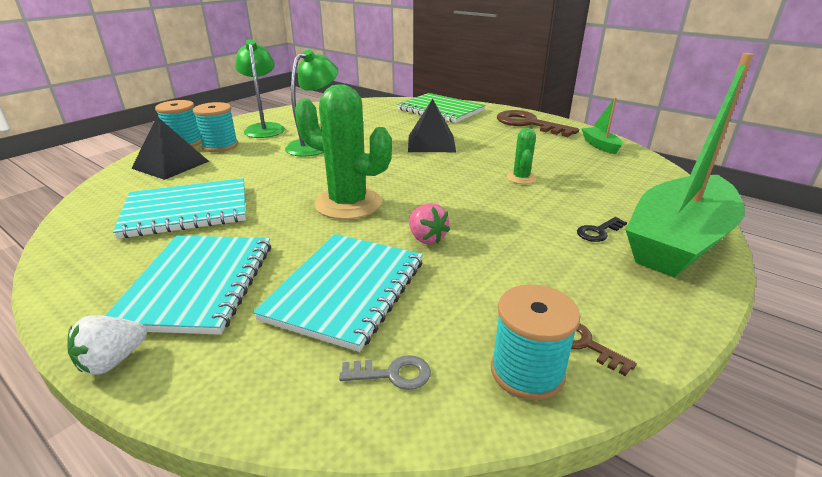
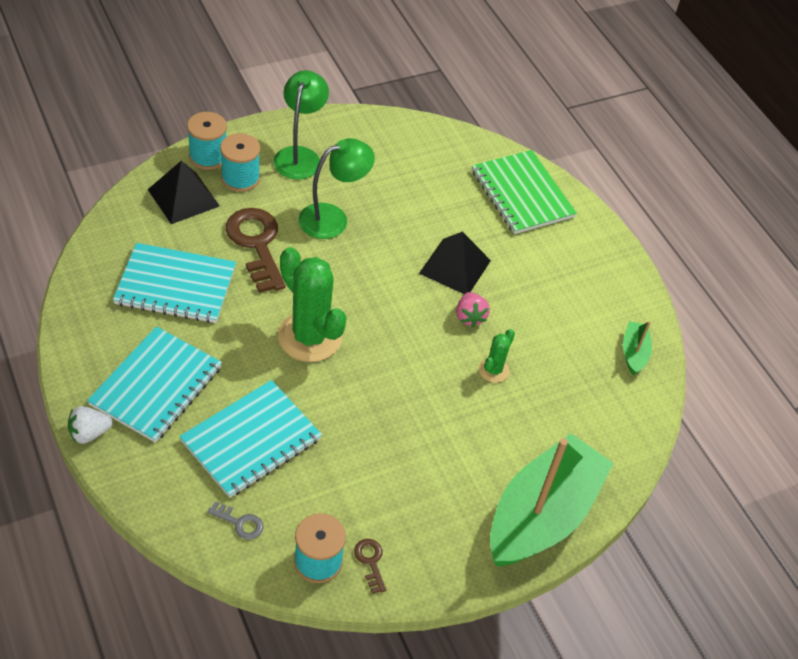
camera: 20 degrees right, 20 degrees up
(426, 238) = (343, 413): pink strawberry -> pink strawberry (469, 317)
(529, 124) = (598, 273): brown key -> brown key (256, 244)
(598, 232) = (489, 473): black key -> none
(677, 241) = (542, 515): green boat -> green boat turned 150 degrees clockwise

